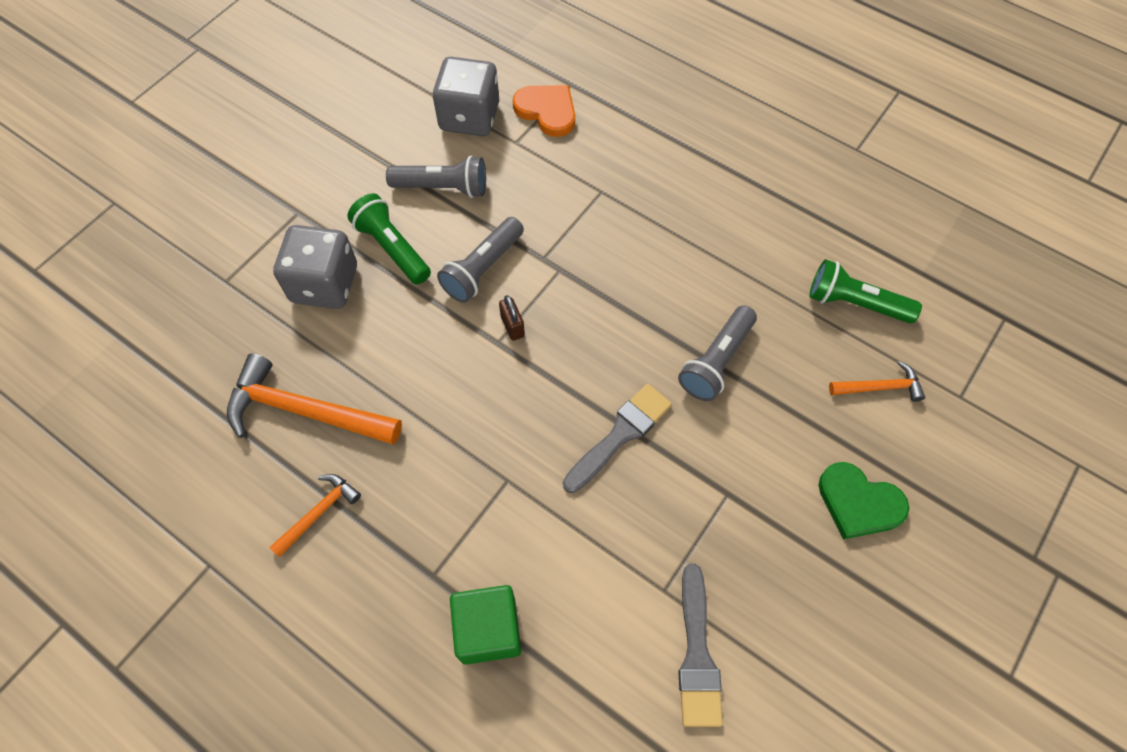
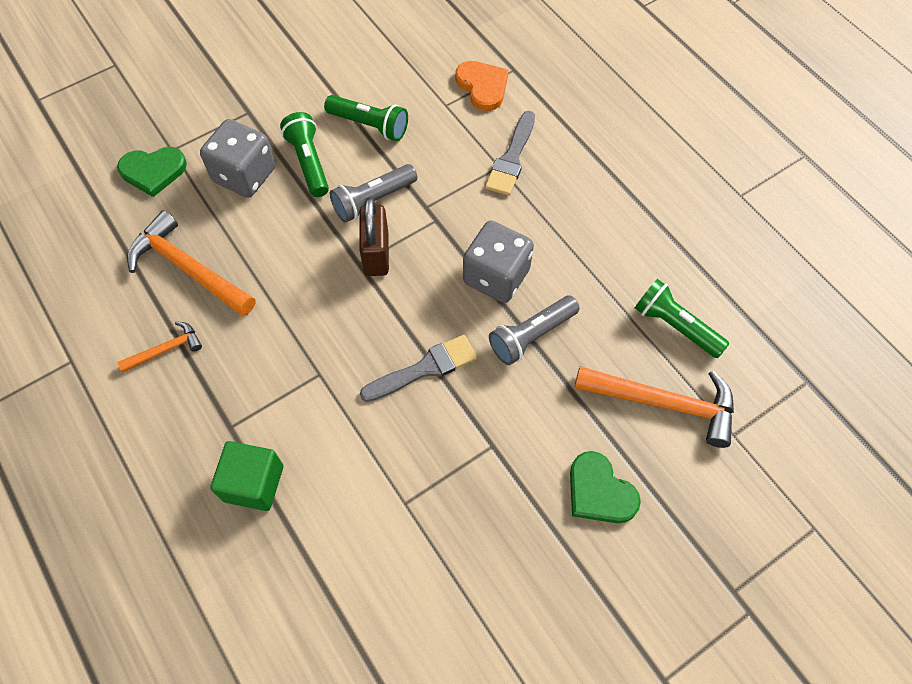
camera: 20 degrees right, 0 degrees up
(214, 312) = (153, 171): none -> green heart
(443, 188) = (369, 125): grey flashlight -> green flashlight
(469, 117) = (416, 74): grey dice -> grey dice (496, 276)
(512, 326) = (376, 254): brown padlock -> brown padlock, size x1.90
(697, 654) = (408, 562): grey brush -> grey brush (511, 158)
(880, 387) = (663, 403): orange hammer -> orange hammer, size x1.92

